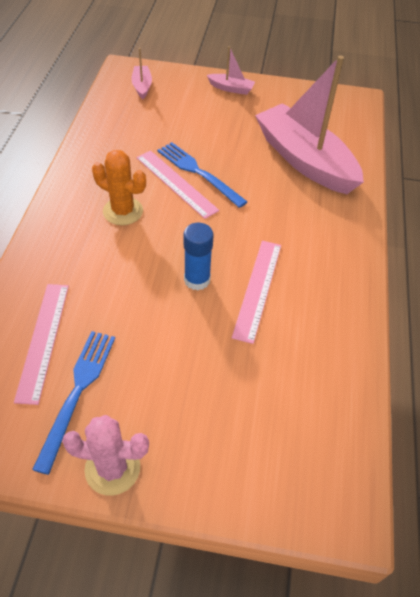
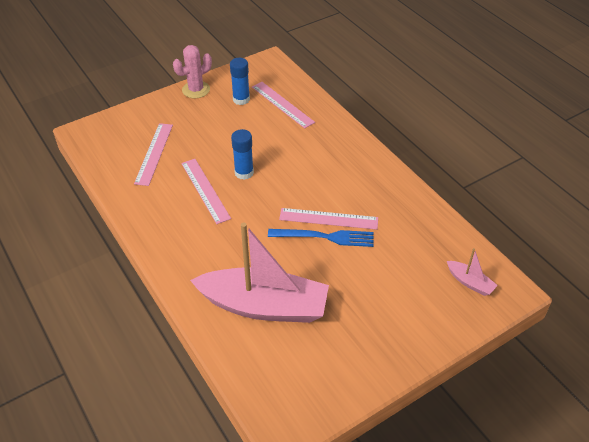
camera: 140 degrees right, 5 degrees down
(77, 392) = (241, 99): blue fork -> blue glue stick
(123, 211) = (333, 179): orange cactus -> none
(231, 88) = (405, 341): pink boat -> none
(273, 386) = (154, 153): none -> pink ruler

